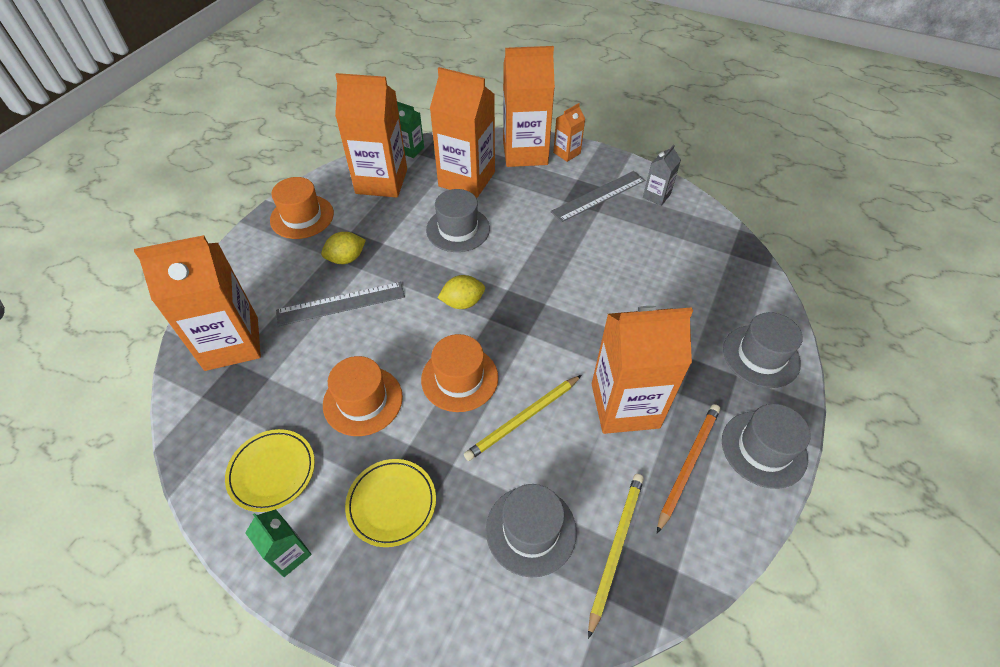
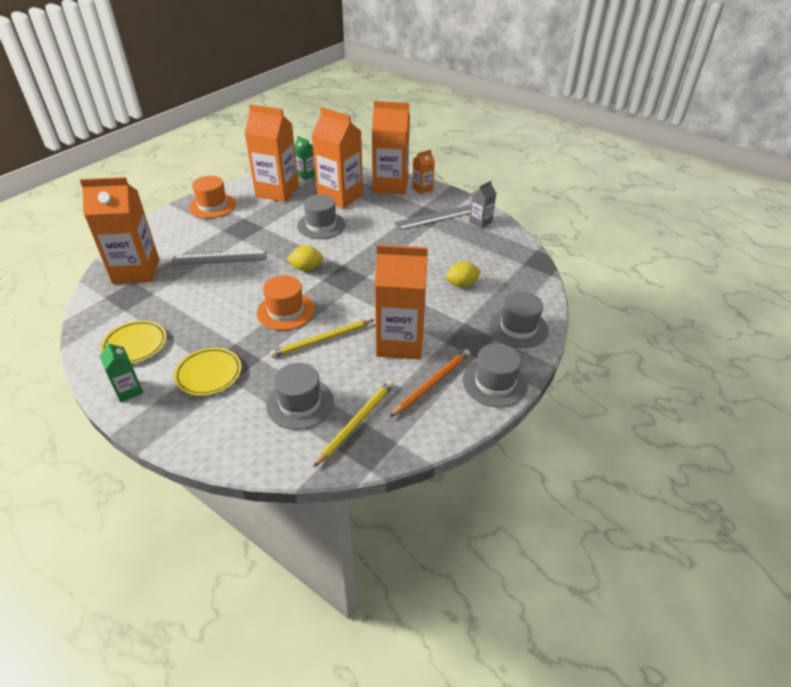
camera: 10 degrees right, 10 degrees down
(346, 259) = (234, 233): yellow lemon -> yellow lemon (462, 284)
(363, 400) = (212, 314): orange hat -> none

